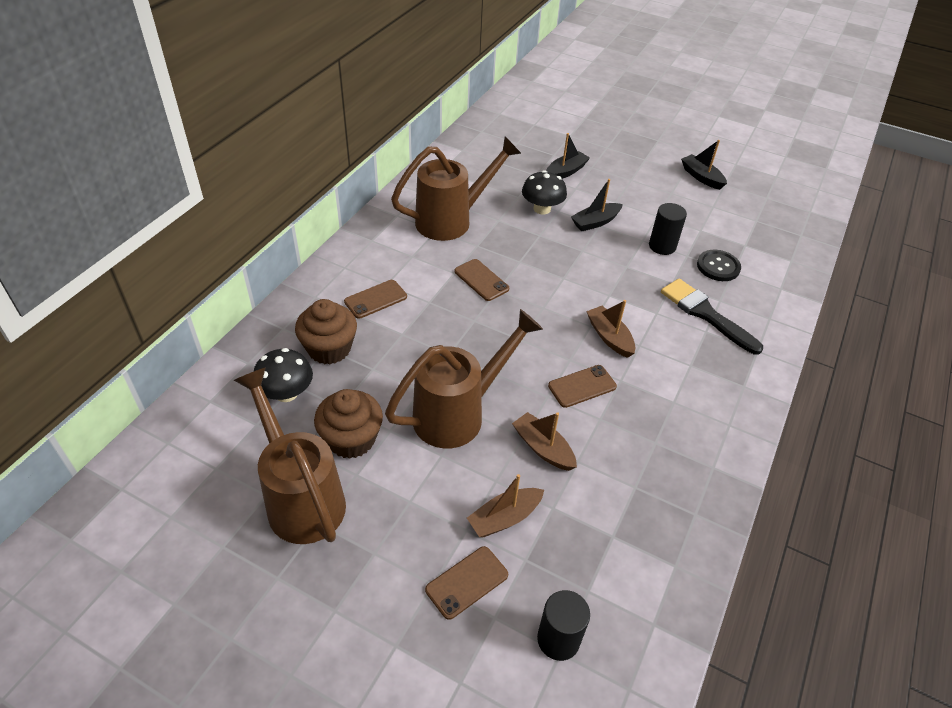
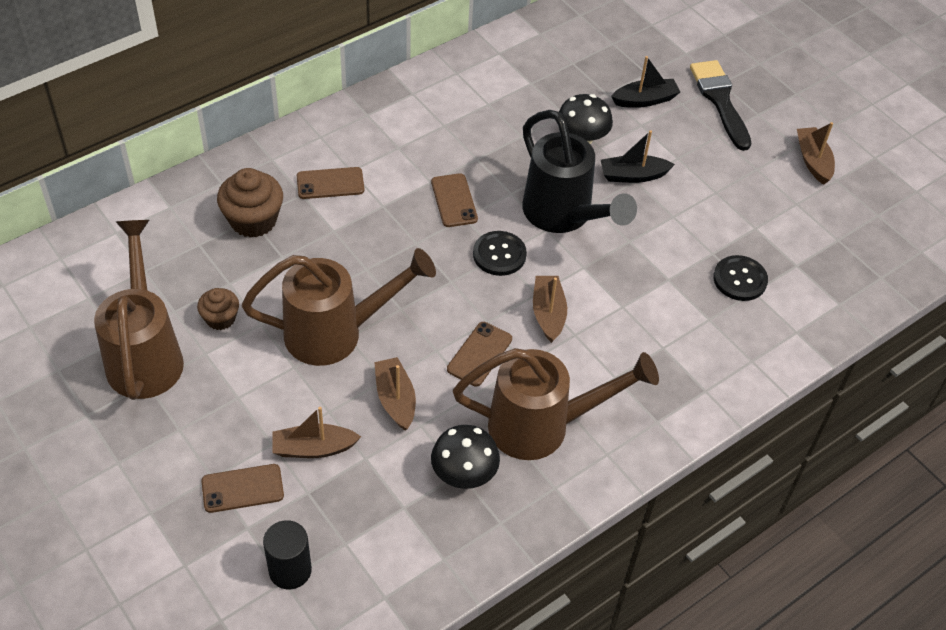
camera: 25 degrees right, 5 degrees up
(286, 393) = (188, 250): black mushroom -> black mushroom (464, 474)
(351, 439) = (220, 318): brown cupcake -> brown cupcake, size x0.60
(452, 220) = (469, 119): brown watering can -> brown watering can (543, 426)
(543, 307) = (499, 254): none -> black button
(569, 264) = (564, 216): none -> black watering can
(582, 386) = (479, 354): brown phone -> brown phone turned 60 degrees counterclockwise
(662, 246) = (691, 231): black cylinder -> none
(701, 177) = (813, 161): black boat -> brown boat
(705, 314) = (678, 328): black brush -> black brush (720, 100)

